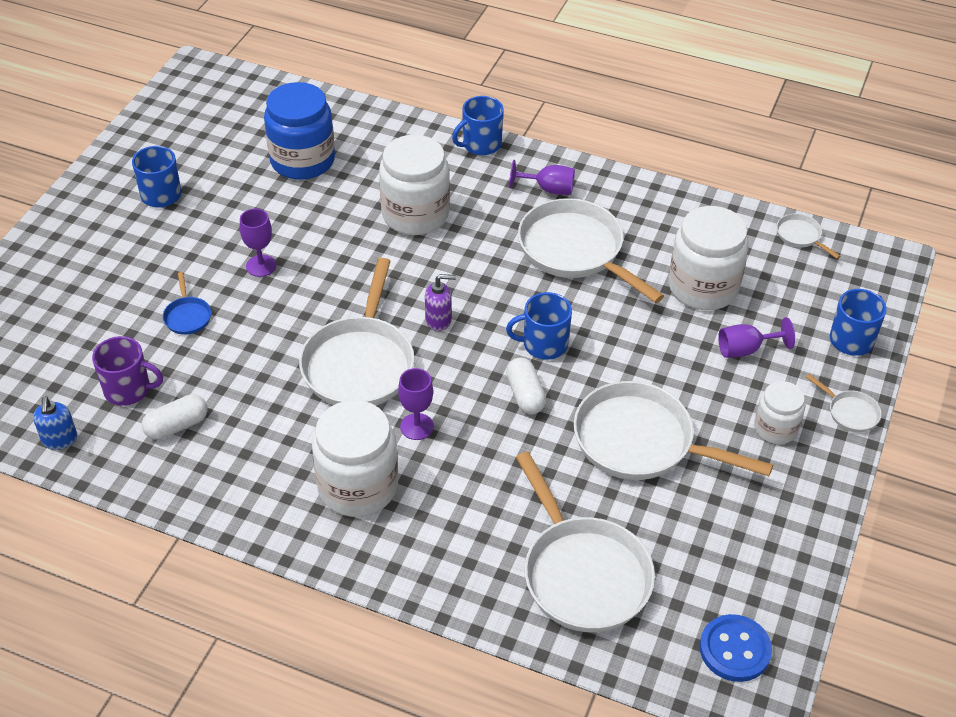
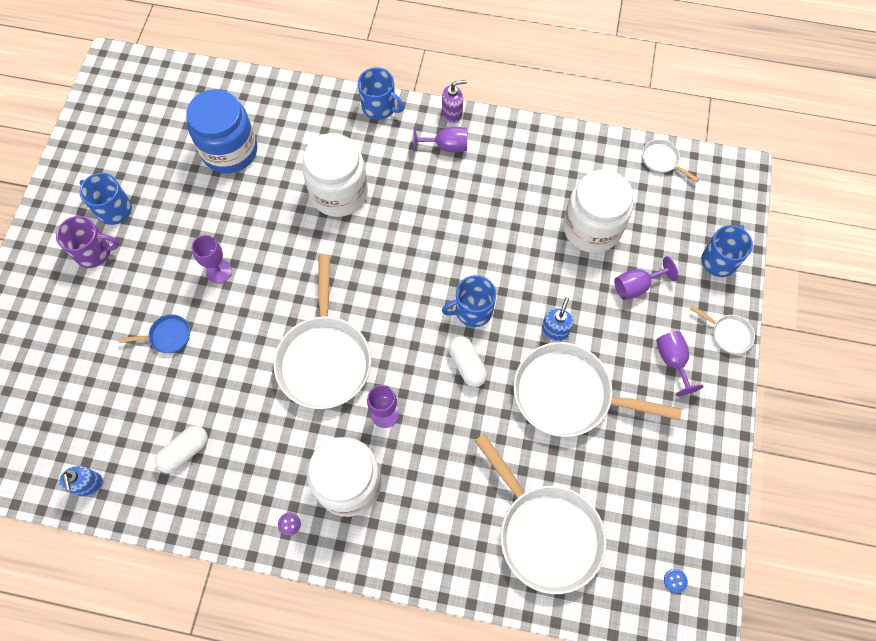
camera: 10 degrees left, 20 degrees up
(129, 389) = (135, 422): purple mug -> purple mug (94, 252)
(187, 316) = (167, 336): blue pan -> blue pan turned 75 degrees counterclockwise
(278, 514) = (289, 524): none -> purple button
(439, 320) = (381, 301): purple soap dispenser -> purple soap dispenser (452, 113)
(480, 144) = (379, 107): blue mug -> blue mug turned 105 degrees counterclockwise
(575, 251) = (480, 208): white pan -> none
(638, 377) = (555, 330): none -> blue soap dispenser
(734, 649) = (675, 581): blue button -> blue button, size x0.41
(775, 428) = (672, 361): white jar -> purple goblet

